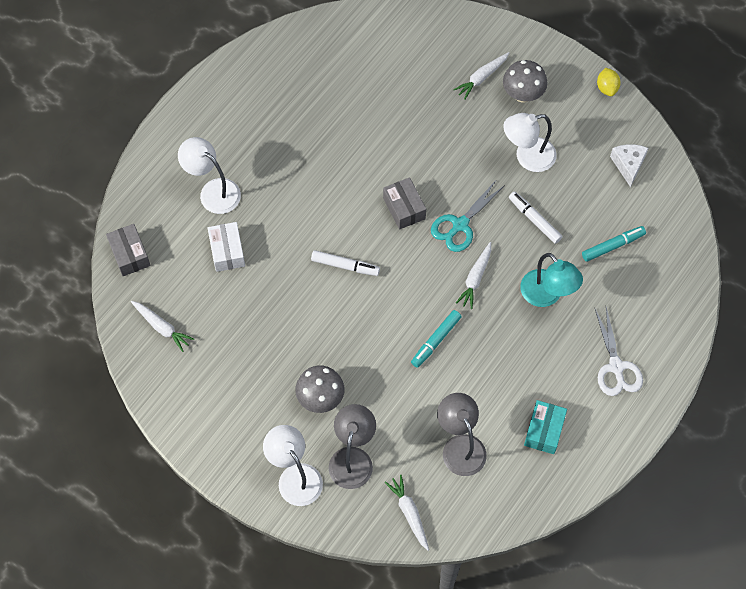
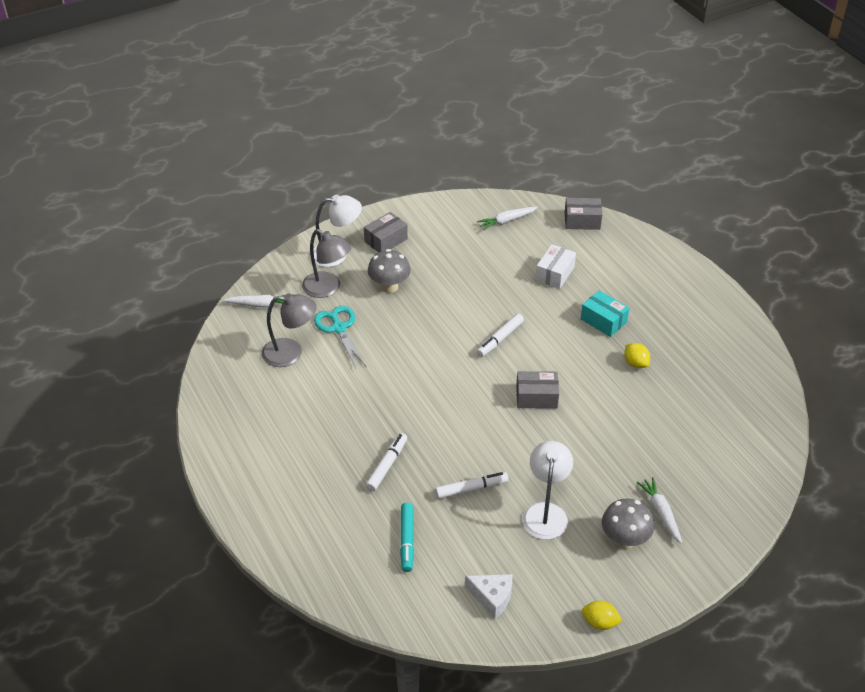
camera: 115 degrees right, 20 degrees down
(213, 191) = (619, 282): white lamp -> none
(227, 251) = (555, 274): white box -> white box turned 75 degrees counterclockwise
(249, 436) = (386, 240): none -> grey box
(320, 144) = (635, 363): none -> yellow lemon
(435, 341) = (393, 372): turquoise marker -> none
(460, 225) = (497, 430): turquoise scissors -> turquoise scissors (339, 328)
(475, 278) = (436, 420): white carrot -> none
(544, 431) = (264, 411): turquoise box -> turquoise box (603, 321)
(547, 295) = (387, 465): turquoise lamp -> white marker
(616, 367) = (284, 487): white scissors -> none

